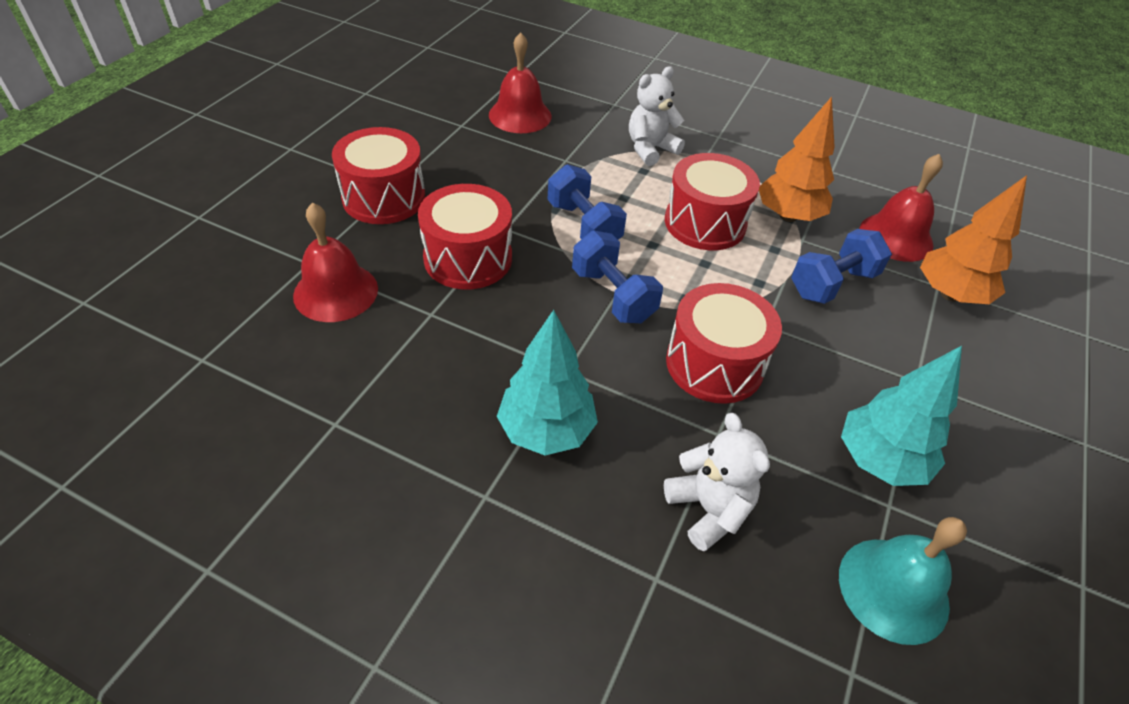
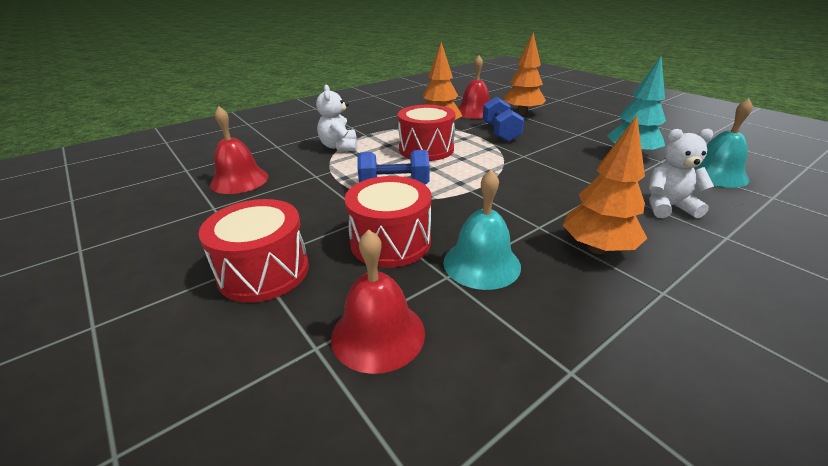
camera: 60 degrees left, 15 degrees down
(464, 334) = (481, 263): none -> turquoise bell
(546, 431) = (597, 248): turquoise tree -> orange tree
(613, 295) = (473, 192): blue dumbbell -> none
(714, 364) = (550, 176): red drum -> none

